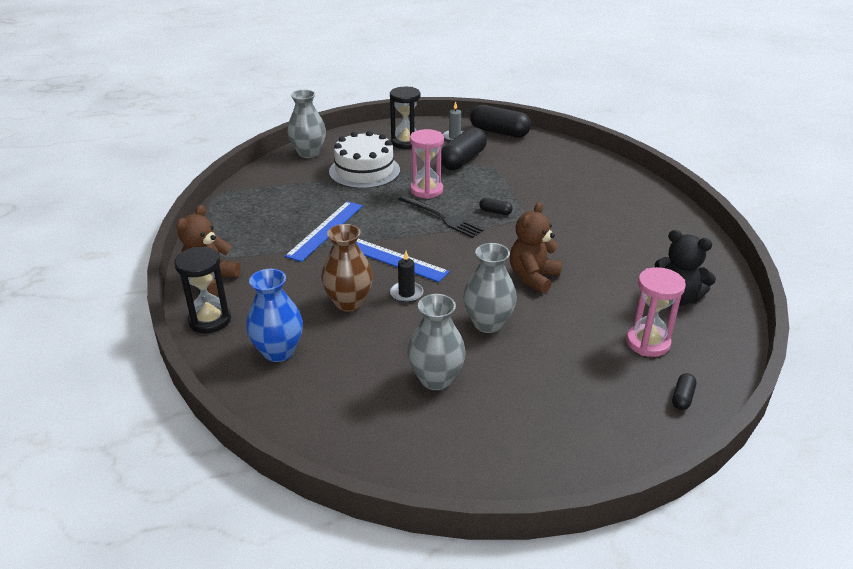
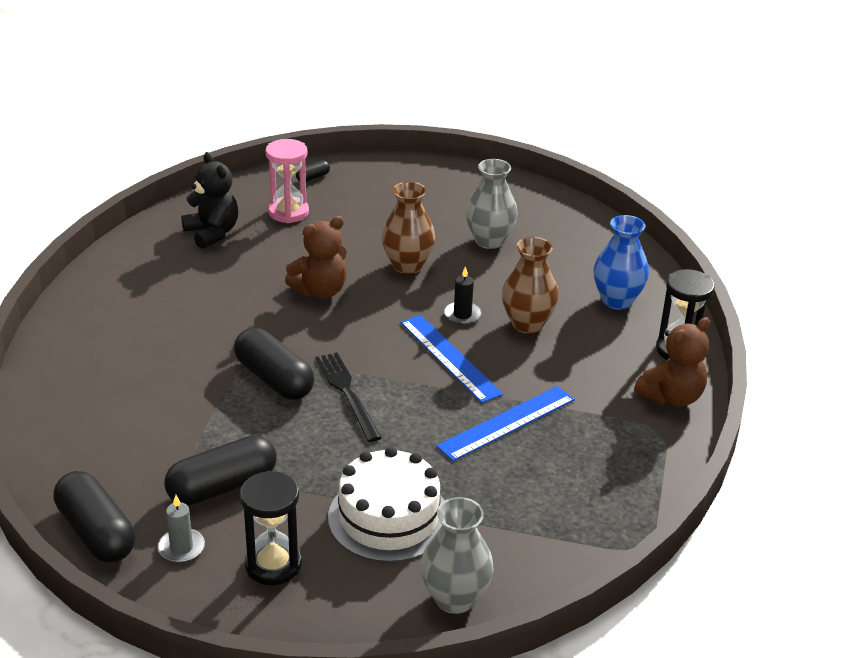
camera: 155 degrees left, 0 degrees up
(426, 190) = (328, 444): pink hourglass -> none
(488, 323) = (407, 265): grey vase -> brown vase
(495, 212) = (274, 379): black capsule -> black capsule, size x2.22

